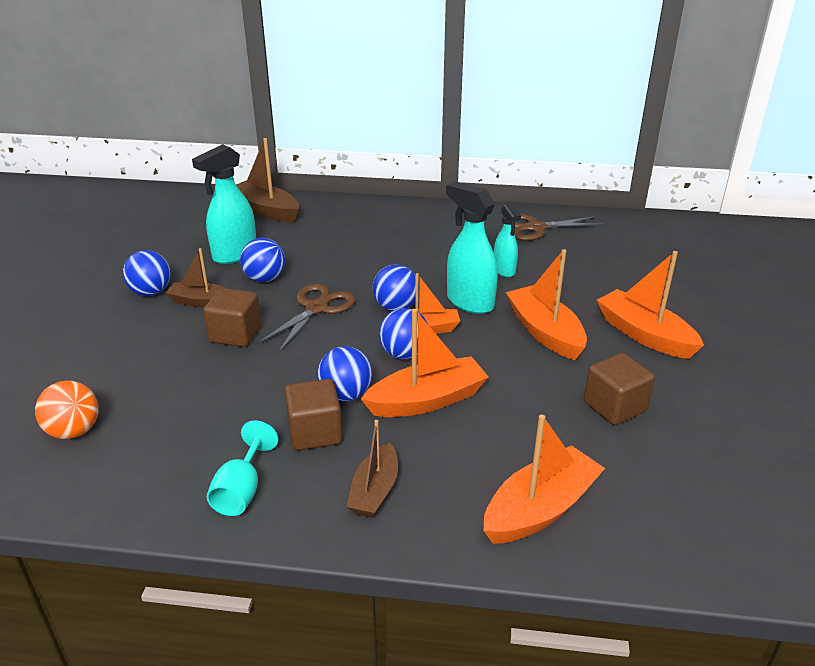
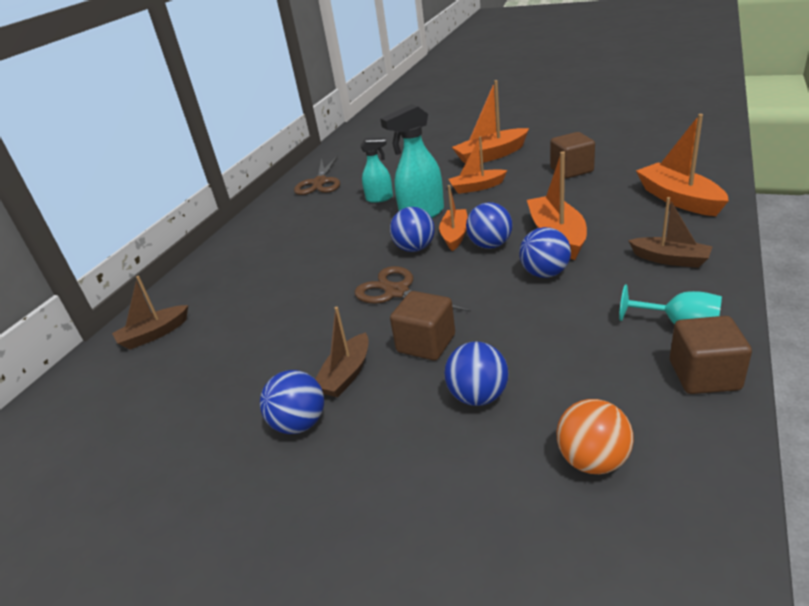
camera: 70 degrees left, 0 degrees up
(234, 255) = (248, 355): turquoise spray bottle -> none
(265, 279) = (319, 328): blue ball -> blue ball (478, 396)
(266, 210) = (154, 334): brown boat -> brown boat, size x0.65
(315, 433) = (598, 288): brown cube -> brown cube (704, 375)
(545, 332) = (477, 187): orange boat -> orange boat, size x0.65

